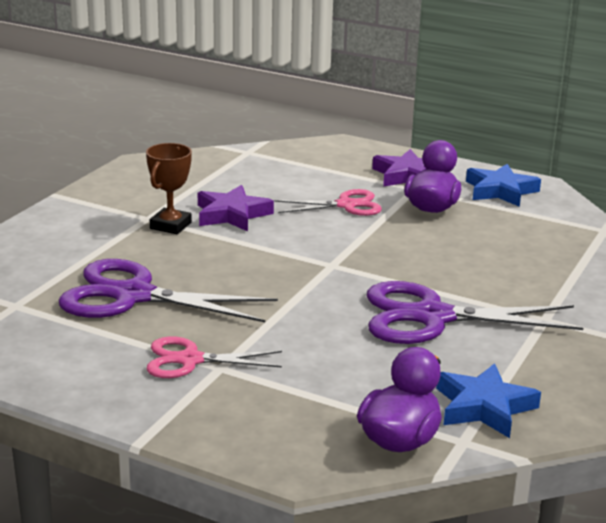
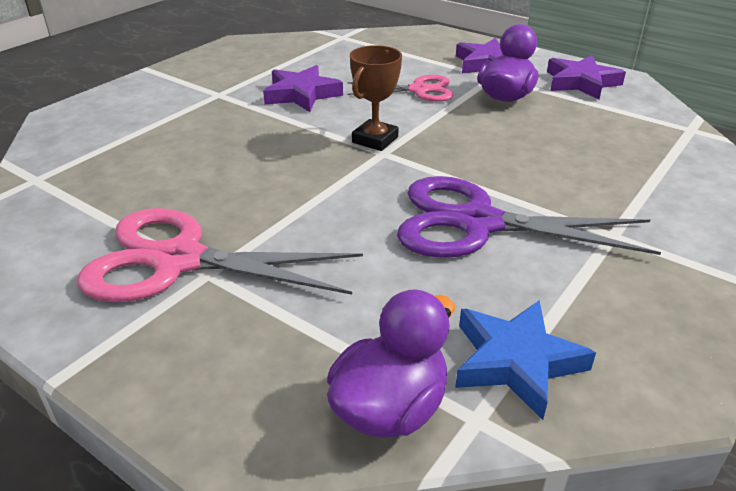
camera: 10 degrees right, 10 degrees up
(133, 296) = (160, 176): purple scissors -> none
(170, 225) = (237, 102): brown trophy -> brown trophy (375, 140)
(190, 360) = (179, 260): pink scissors -> pink scissors, size x1.70
(500, 191) = (581, 82): blue star -> purple star

